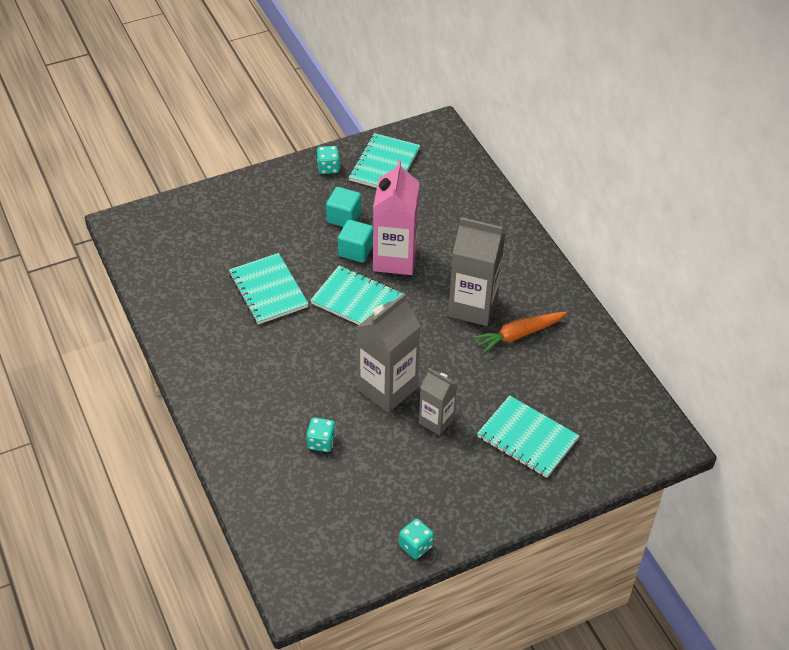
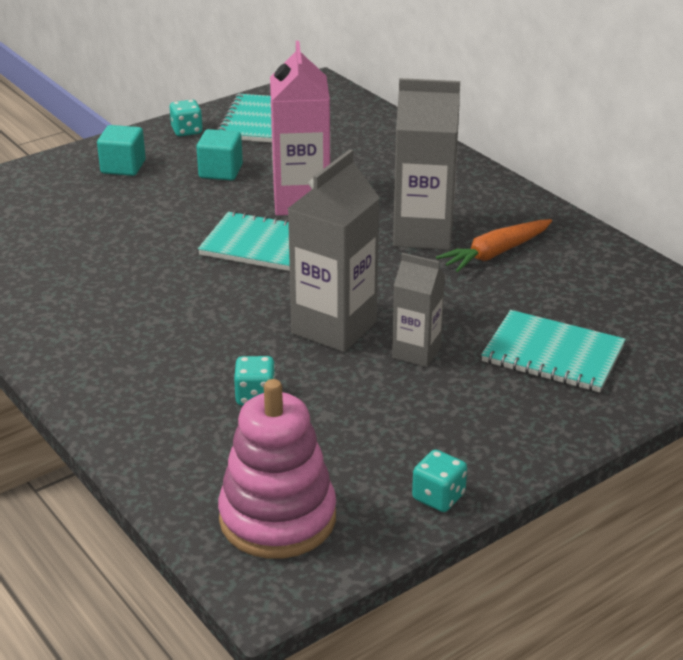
camera: 10 degrees left, 15 degrees down
(268, 290) = (135, 249): turquoise notebook -> none
(313, 545) = (277, 518): none -> pink stacking toy
(355, 251) = (246, 199): turquoise cube -> turquoise cube (123, 167)

